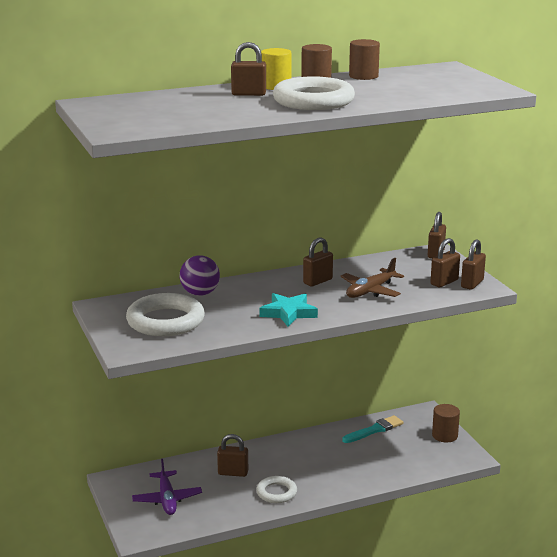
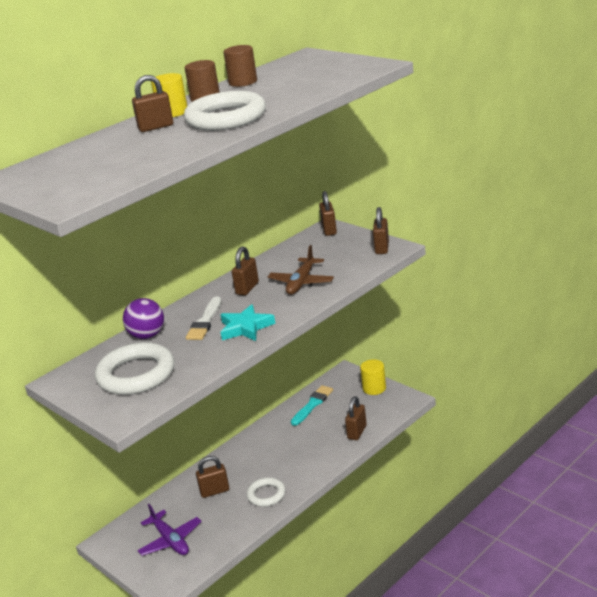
camera: 20 degrees left, 5 degrees up
(257, 297) = (205, 322): none -> white brush
(444, 282) = (357, 254): brown padlock -> brown padlock (357, 432)
(444, 435) = (374, 388): brown cylinder -> yellow cylinder

